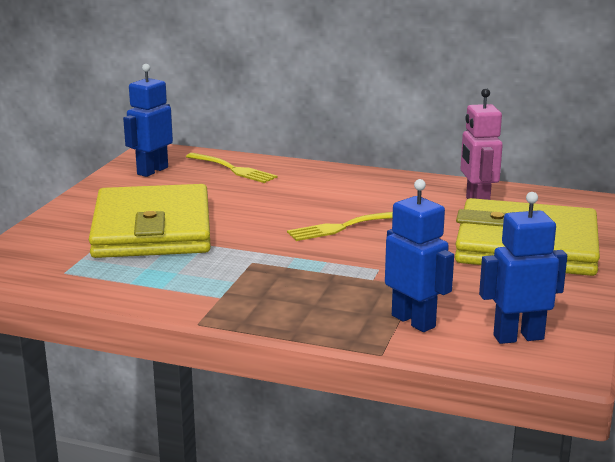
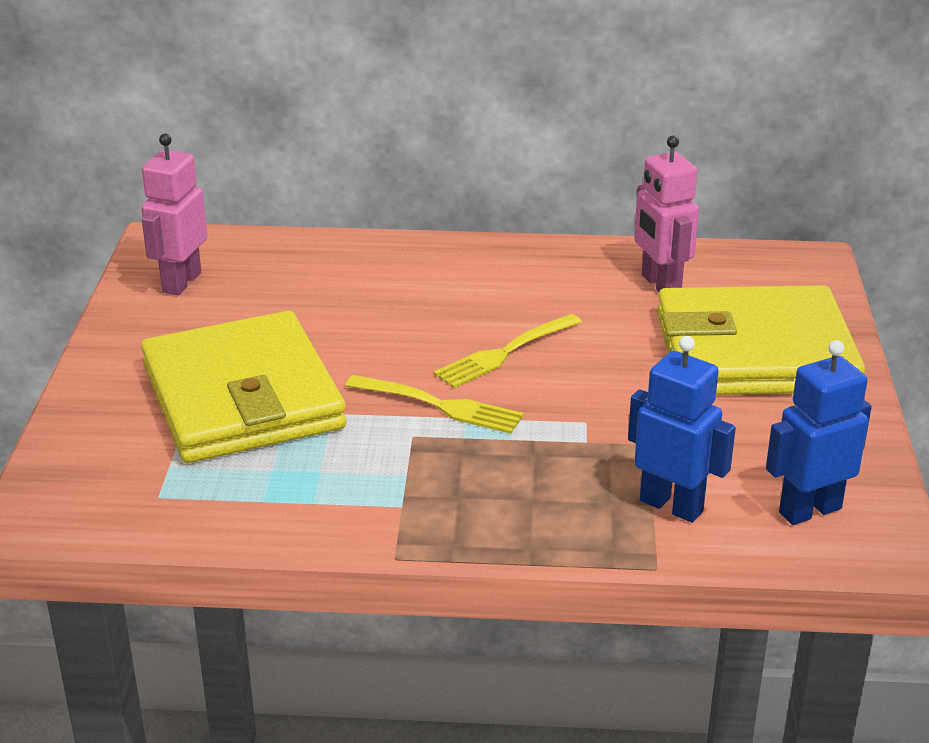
camera: 15 degrees left, 10 degrees up
(152, 171) = (181, 282): blue robot -> pink robot
(233, 169) = (297, 264): yellow fork -> yellow fork (440, 406)

